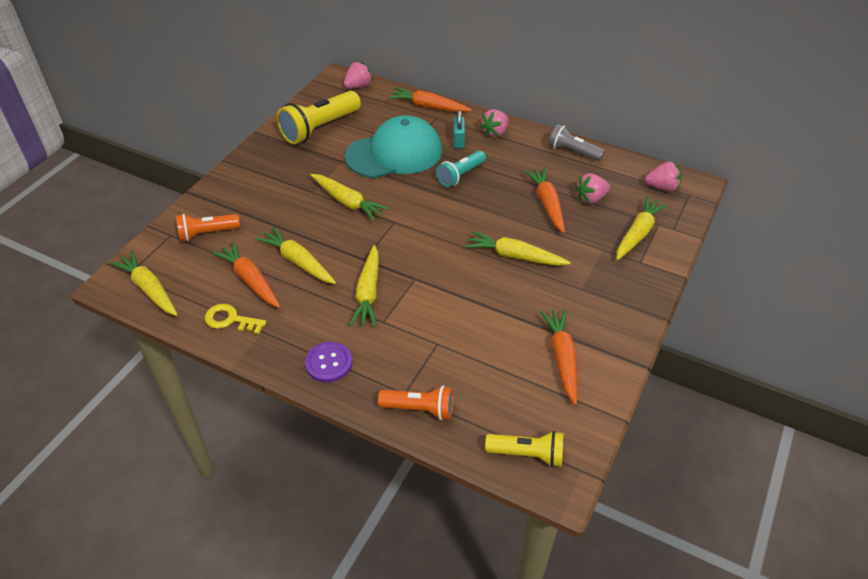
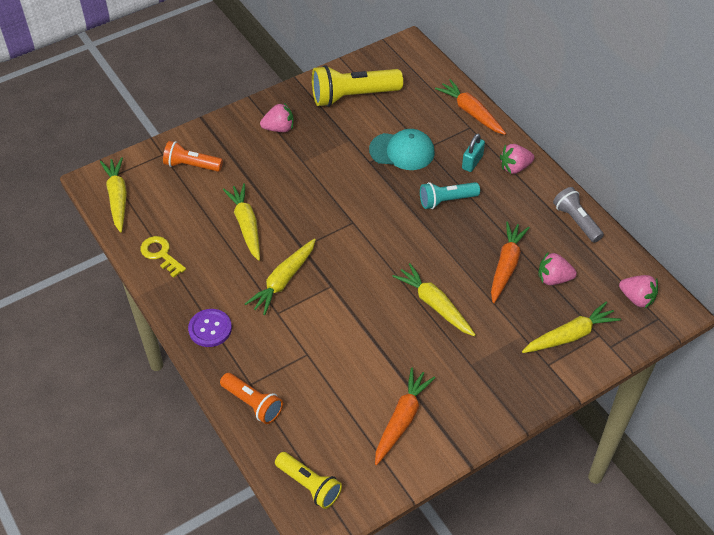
camera: 30 degrees right, 5 degrees up
(250, 280) = (198, 225): orange carrot -> none
(348, 202) = (326, 185): yellow carrot -> none
(358, 86) = (420, 63): pink strawberry -> pink strawberry (279, 128)
(394, 153) = (402, 151): turquoise cap -> turquoise cap, size x0.64

